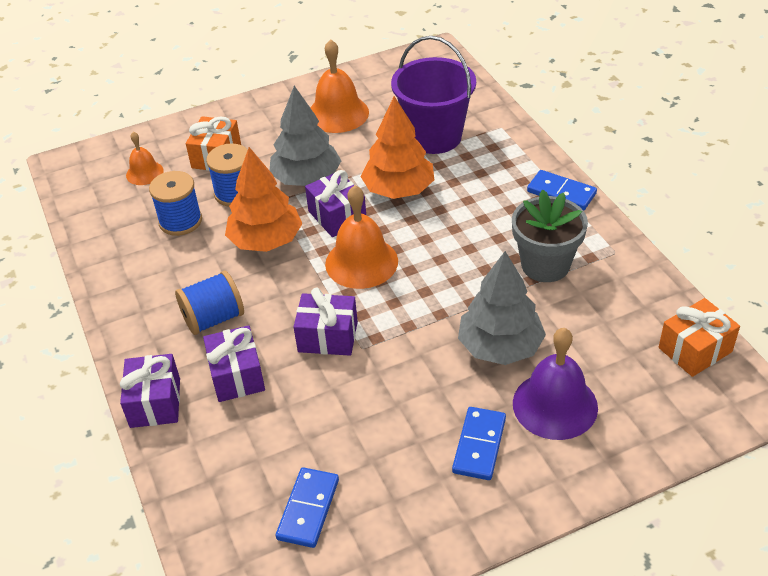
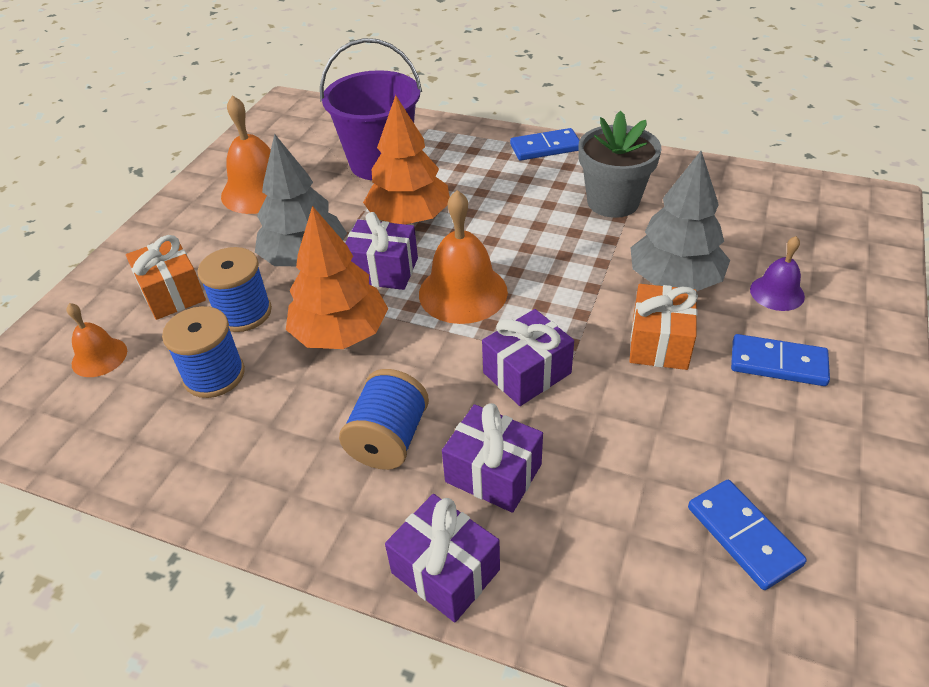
camera: 45 degrees left, 0 degrees up
(479, 445) = (778, 363): blue domino -> blue domino turned 45 degrees counterclockwise
(555, 405) = (777, 293): purple bell -> purple bell, size x0.57
(695, 350) = (795, 193): orange gift -> orange gift (659, 342)

